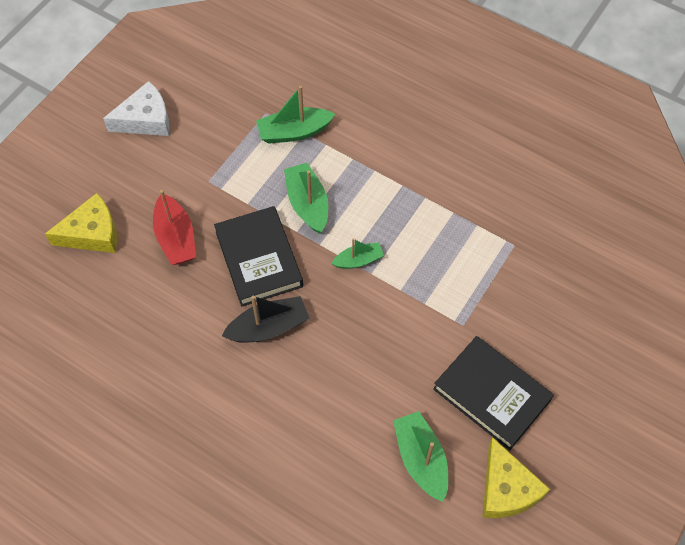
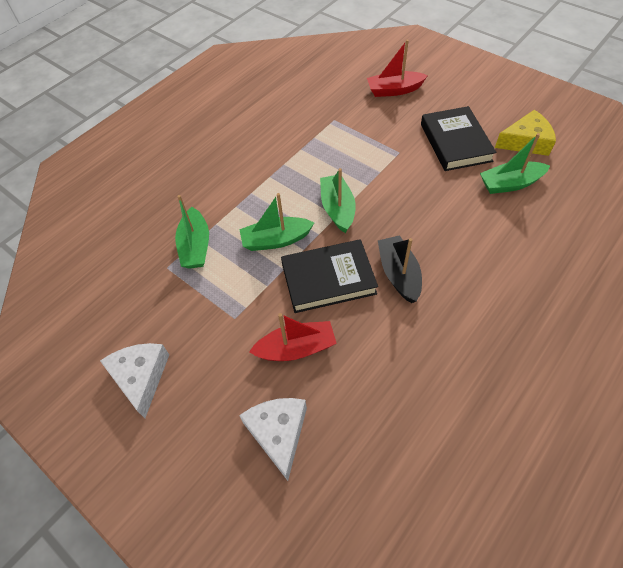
camera: 80 degrees left, 5 degrees down
(92, 233) = (278, 433): yellow cheese -> white cheese
(358, 260) = (337, 209): green boat -> green boat, size x1.59
(491, 394) = (455, 142): black book -> black book turned 60 degrees counterclockwise
(589, 316) = (394, 90): none -> red boat

